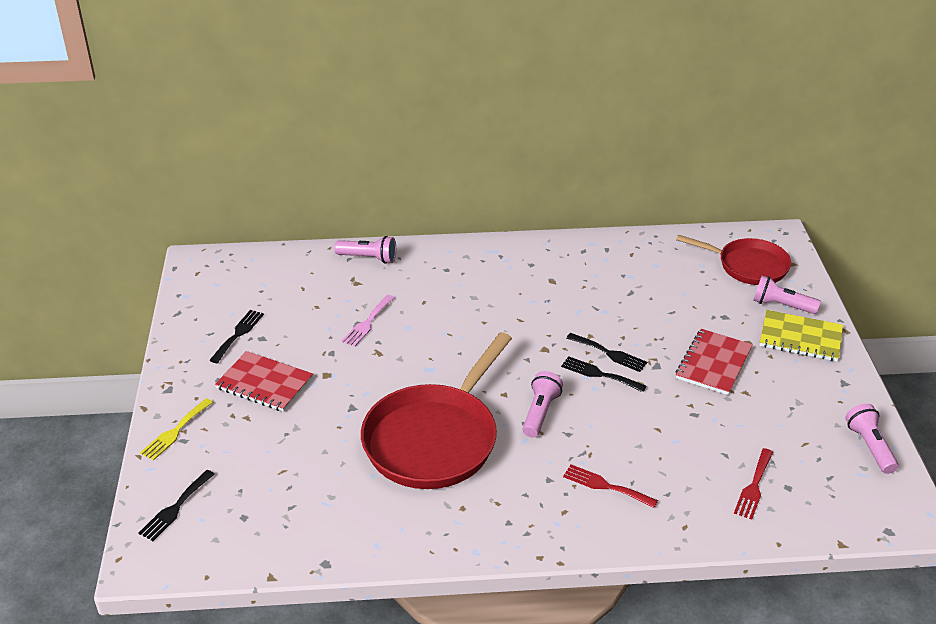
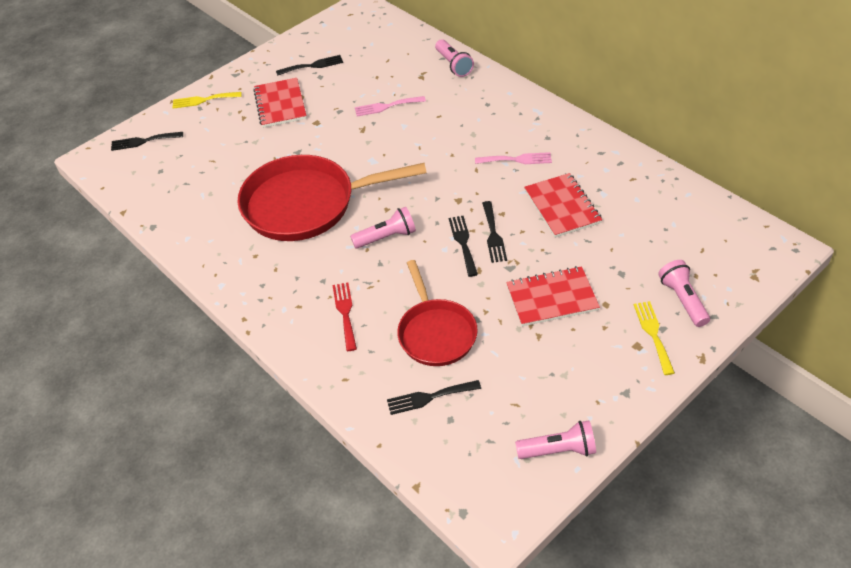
camera: 55 degrees right, 10 degrees up
(536, 293) = (517, 159): none -> pink fork
(620, 303) = (562, 207): none -> red notebook
(748, 266) = (711, 251): red pan -> red pan (436, 332)
(754, 486) = (429, 397): red fork -> black fork
(800, 338) = (653, 334): yellow notebook -> yellow fork
(869, 446) = (558, 450): pink flashlight -> pink flashlight turned 45 degrees clockwise

